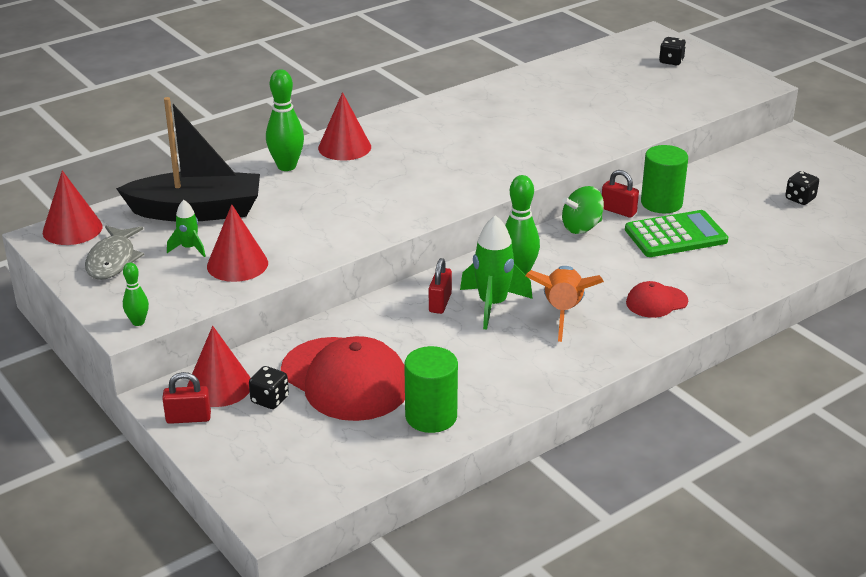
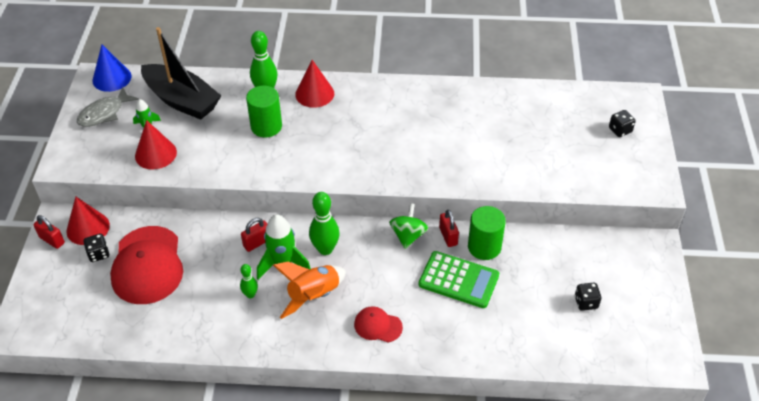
camera: 40 degrees right, 15 degrees up
(72, 229) = (112, 78): red cone -> blue cone
(138, 322) = (67, 166): green bowling pin -> green bowling pin (250, 294)
(431, 416) = (157, 322): green cylinder -> green cylinder (266, 126)
(581, 227) = (408, 235): green spinning top -> green spinning top turned 90 degrees clockwise

